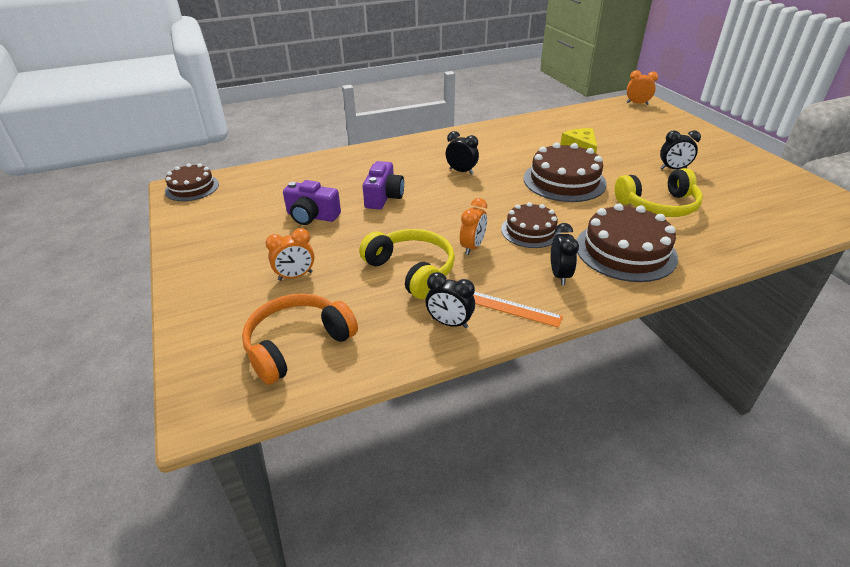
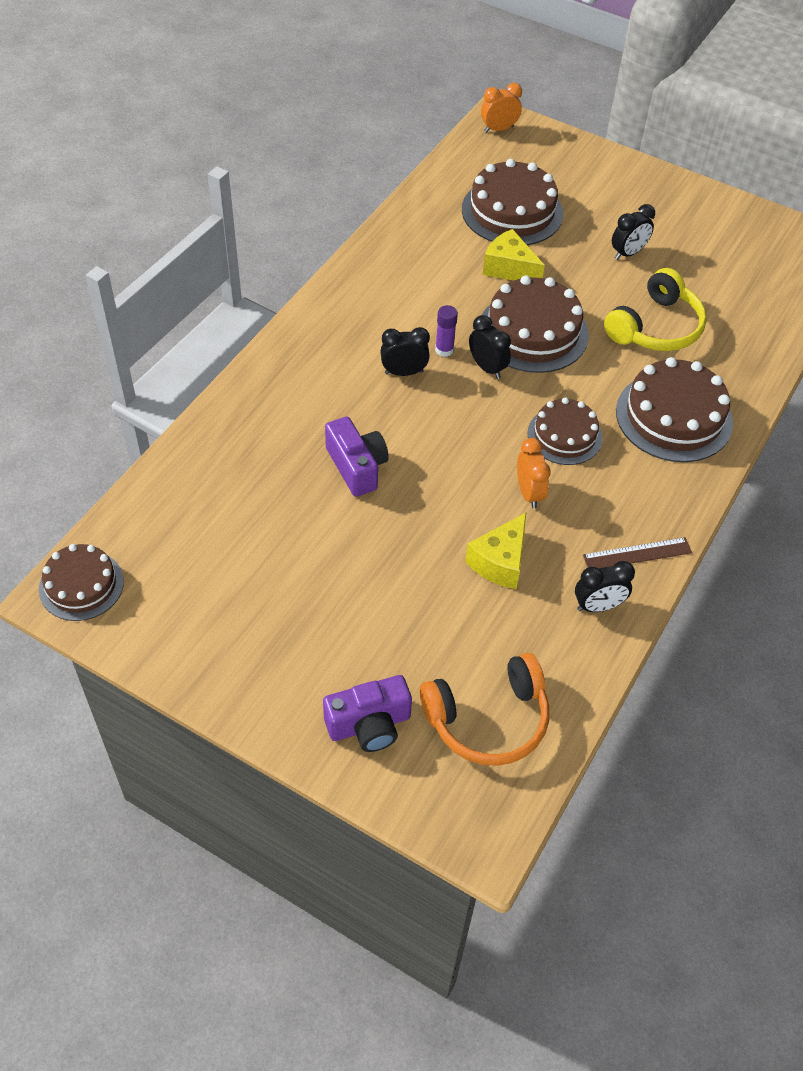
camera: 40 degrees left, 15 degrees up
(295, 276) = (389, 641): orange clock -> none
(297, 344) = (488, 719): orange headphones -> orange headphones turned 120 degrees counterclockwise
(312, 216) = (305, 545): purple camera -> purple camera (369, 724)
(411, 270) = (500, 562): yellow headphones -> yellow cheese
(497, 170) = (444, 350): none -> purple glue stick
(513, 309) = (637, 554): orange ruler -> brown ruler
(559, 275) = (642, 485): black clock -> black clock (487, 368)
(609, 133) = (512, 211): none -> brown cake

